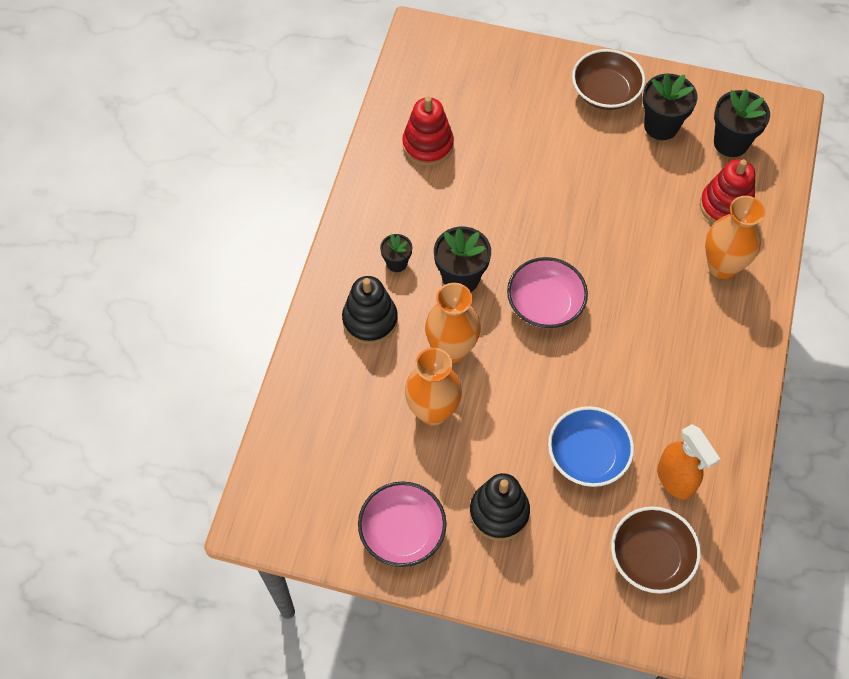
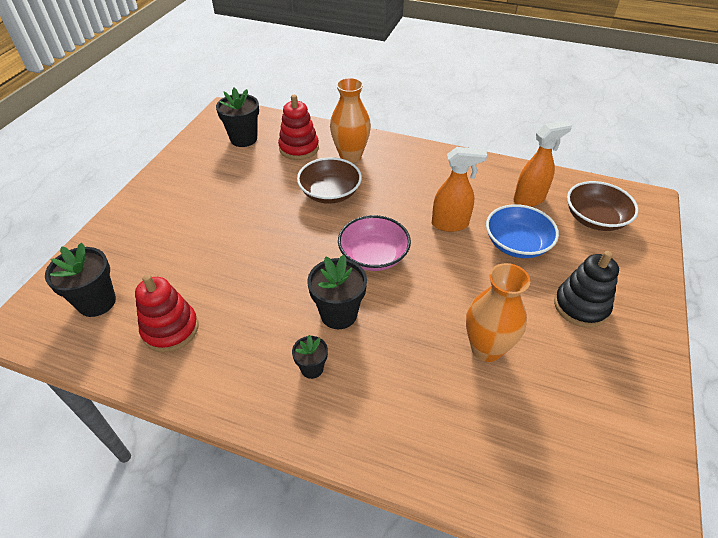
camera: 85 degrees left, 15 degrees down
(370, 320) = (380, 399): black stacking toy -> none
(402, 532) = (620, 384): pink bowl -> none
(451, 349) = (417, 328): orange vase -> none
(605, 92) = (166, 197): brown bowl -> brown bowl (330, 193)
(610, 383) = (450, 224): none -> orange spray bottle
(661, 126) = (214, 170): black flower pot -> black flower pot (97, 302)

